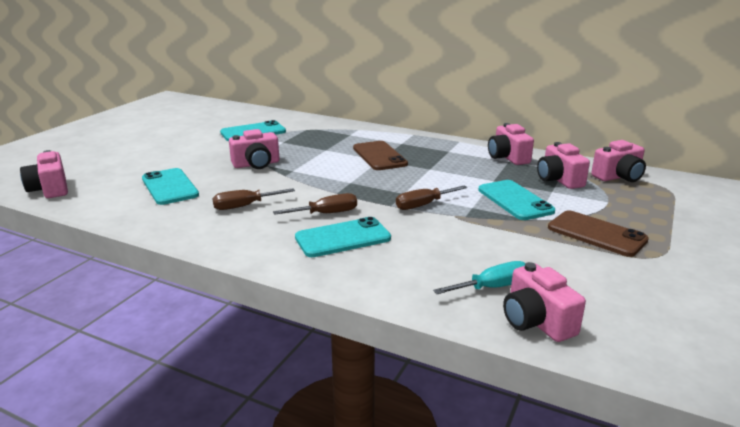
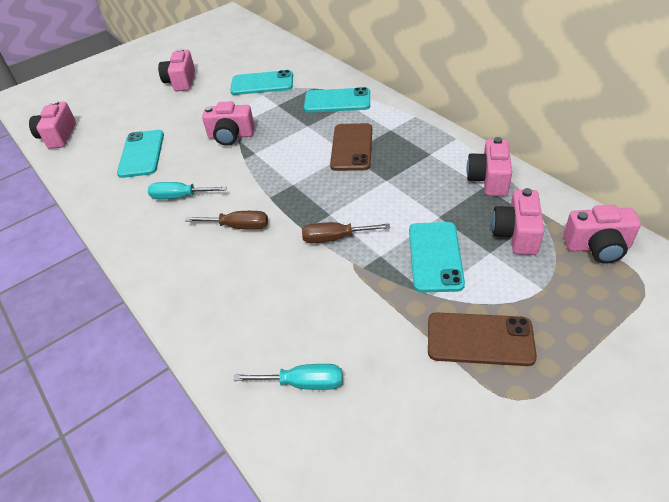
camera: 30 degrees right, 20 degrees up
(244, 206) = (180, 197): brown screwdriver -> turquoise screwdriver
(343, 238) = (226, 266): turquoise phone -> turquoise phone (337, 101)
(536, 321) = (305, 447): pink camera -> pink camera (181, 81)
(596, 234) = (480, 339): brown phone -> brown phone turned 60 degrees counterclockwise

